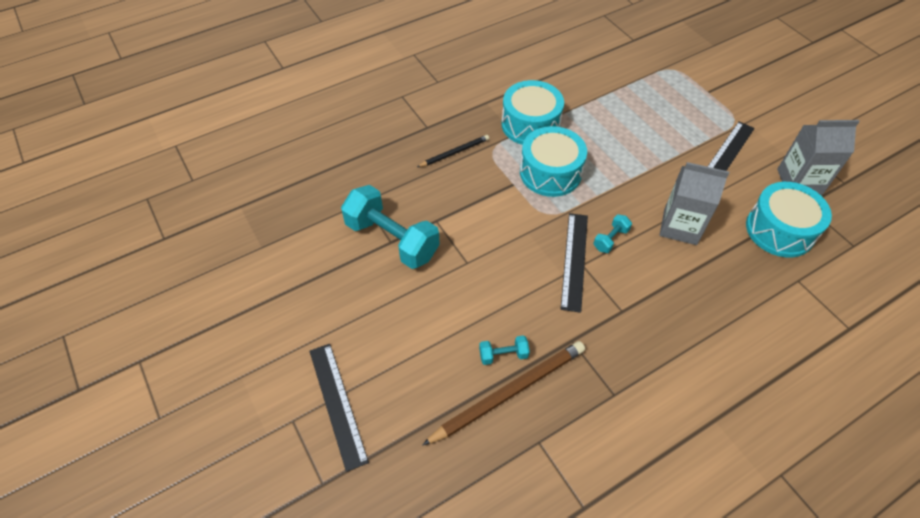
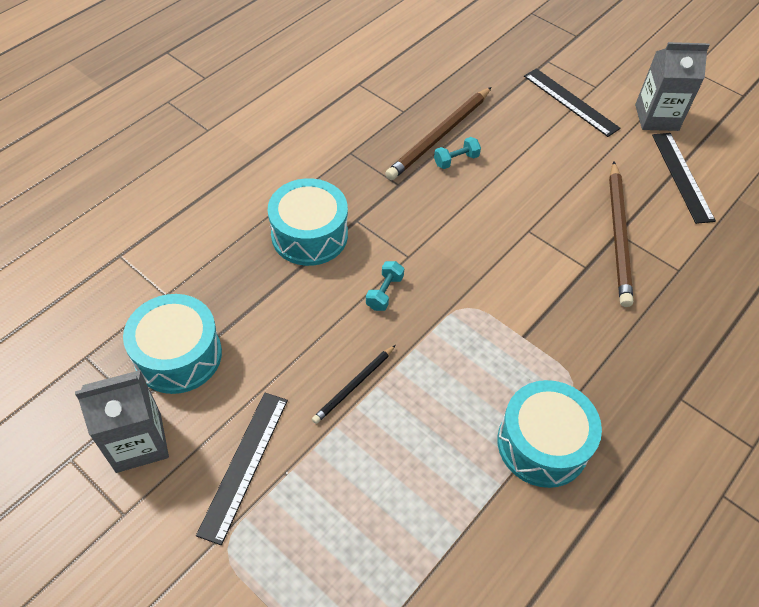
camera: 160 degrees right, 0 degrees up
(392, 240) = (618, 235): turquoise dumbbell -> brown pencil
(454, 152) = (619, 365): black pencil -> black pencil (354, 385)
(550, 172) = (483, 366): turquoise drum -> turquoise drum (309, 235)
(574, 260) = (418, 259): black ruler -> black ruler (682, 176)
(680, 226) = (304, 329): grey carton -> grey carton (656, 117)

